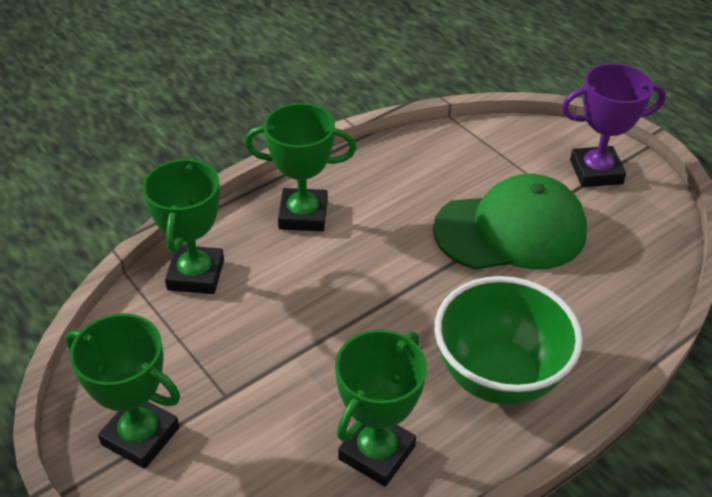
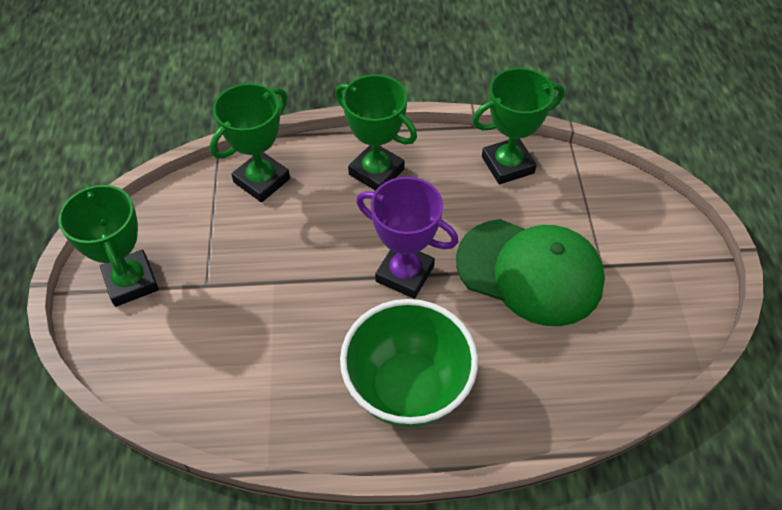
camera: 35 degrees right, 10 degrees up
(376, 452) = (267, 391): green trophy -> green trophy (507, 165)
(596, 172) = (657, 258): purple trophy -> purple trophy (405, 274)

